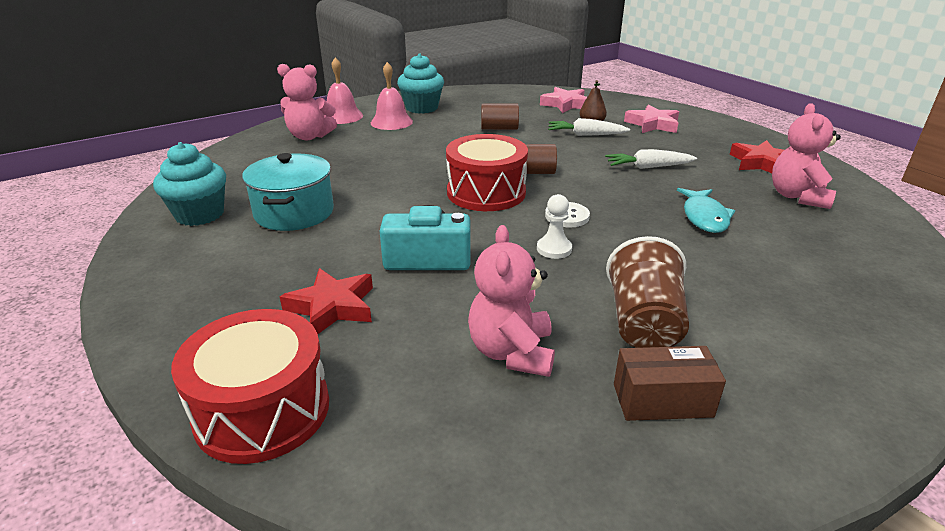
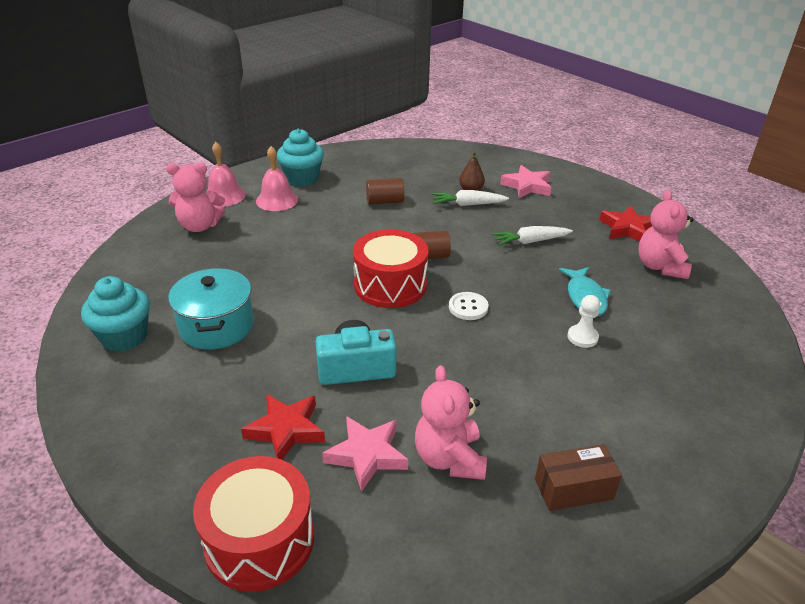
camera: 10 degrees left, 5 degrees up
(554, 249) = (463, 346): white pawn -> white pawn (582, 337)
(565, 104) = (442, 164): pink star -> pink star (367, 455)
(643, 323) = (549, 417): brown cup -> none

